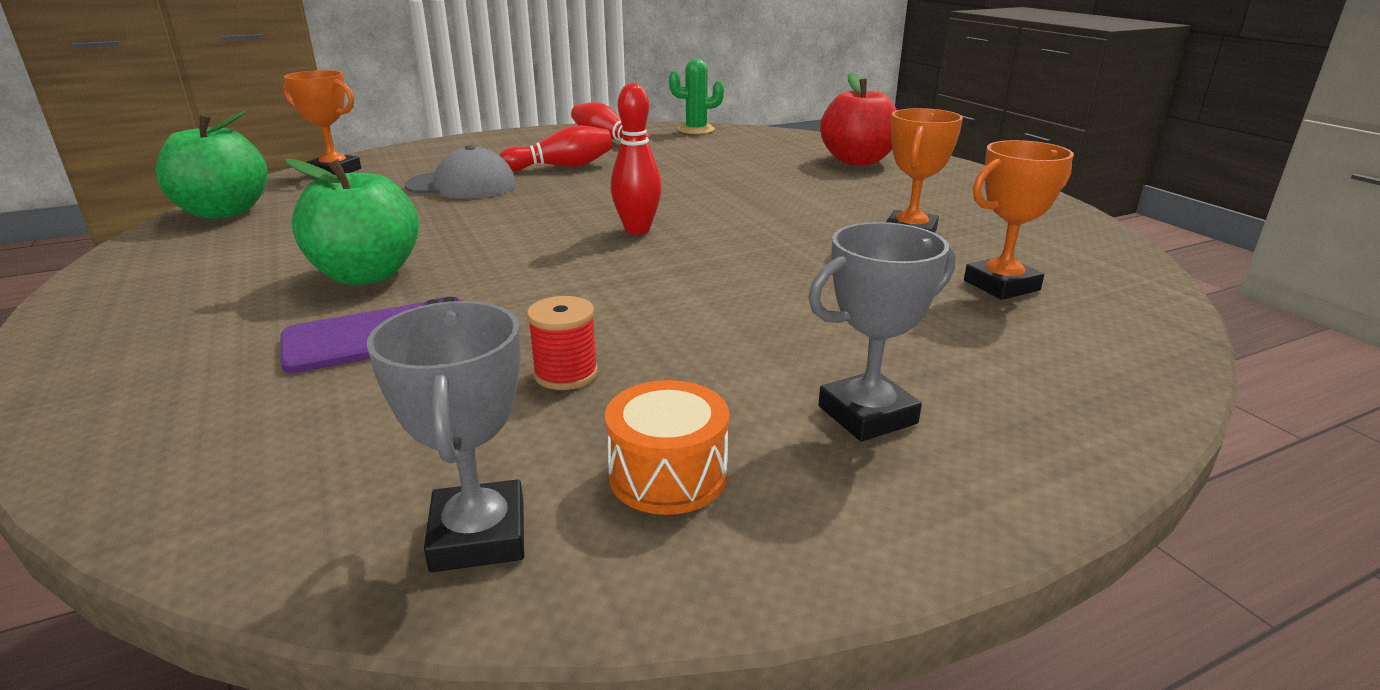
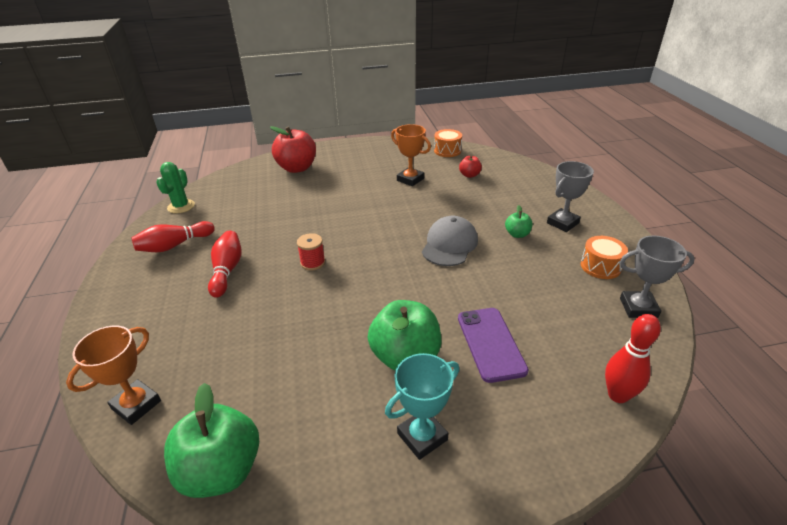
camera: 75 degrees left, 10 degrees up
(201, 298) = (422, 436): none -> turquoise trophy
(462, 185) = (240, 320): grey cap -> grey cap (449, 244)
(566, 374) = (533, 284): red spool -> red spool (313, 263)
(637, 230) = (372, 250): red bowling pin -> red bowling pin (618, 395)
(765, 351) = (517, 234): none -> green apple
(867, 415) = (562, 223): grey trophy -> grey trophy turned 60 degrees clockwise
(1001, 285) = (469, 175): orange trophy -> red apple
(1095, 255) = (447, 151): none -> orange drum

